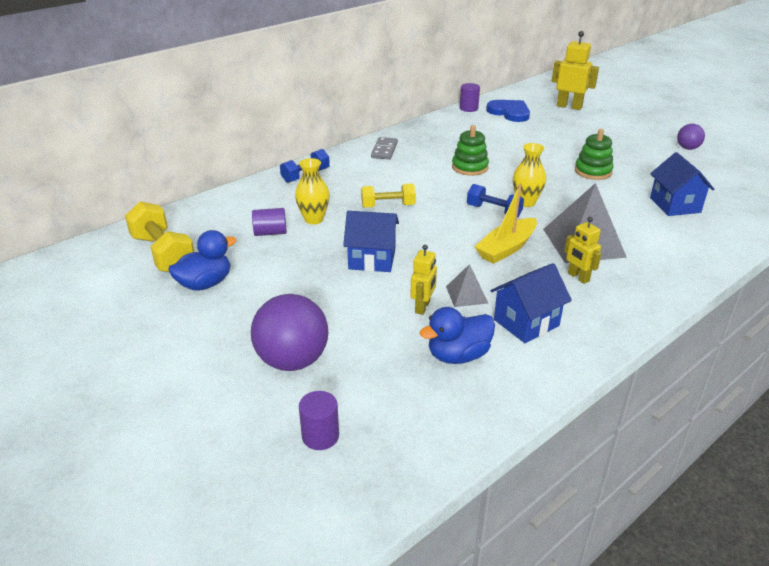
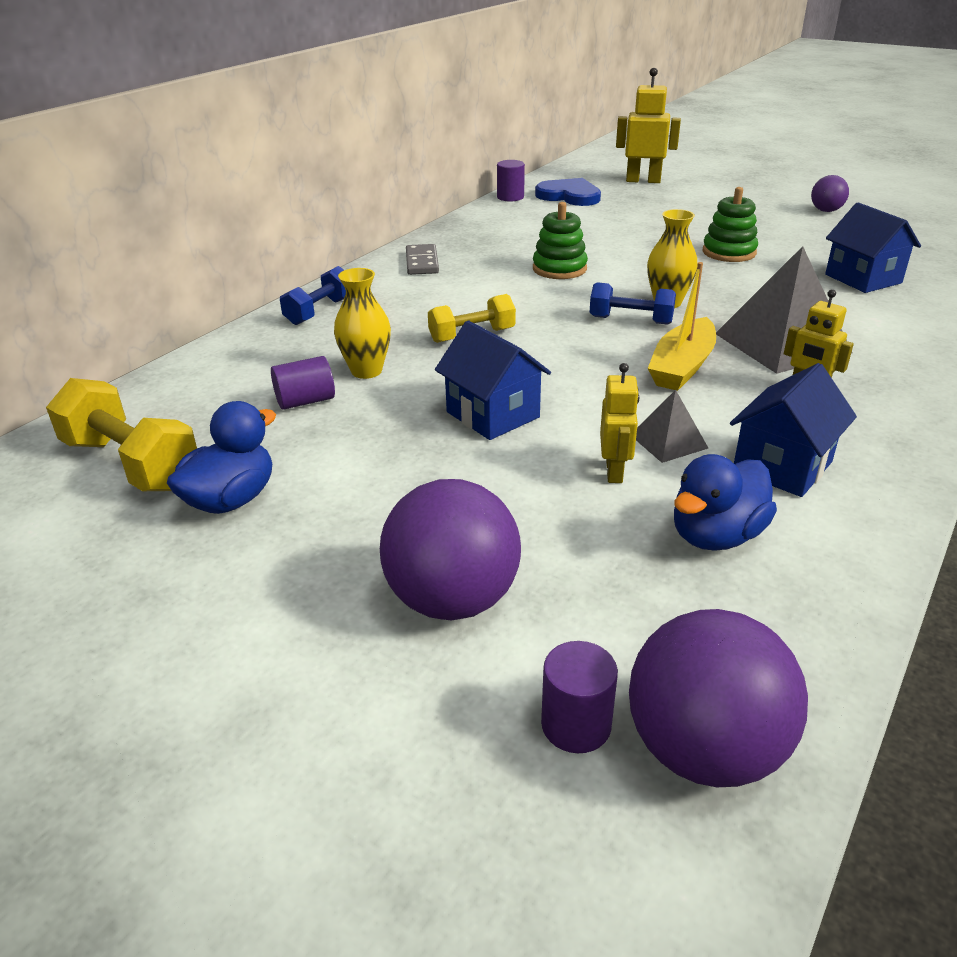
camera: 15 degrees left, 0 degrees up
(372, 259) = (493, 415): blue house -> blue house turned 60 degrees clockwise
(378, 462) = (704, 749): none -> purple ball

